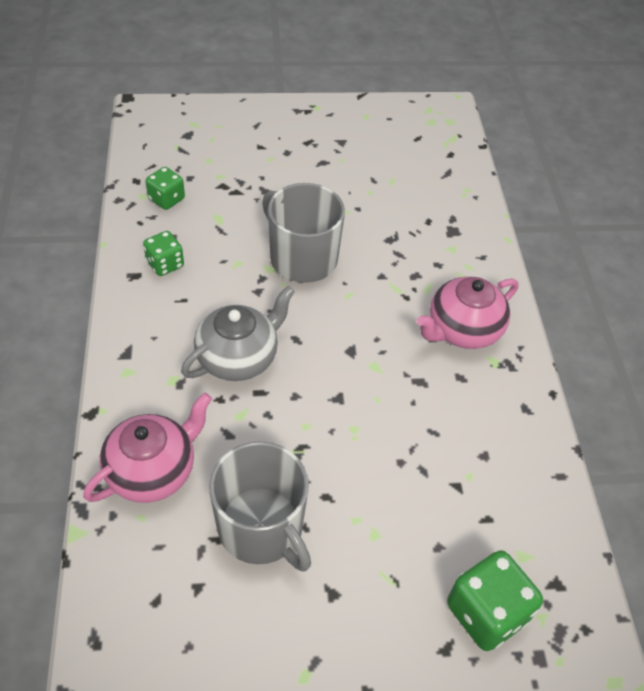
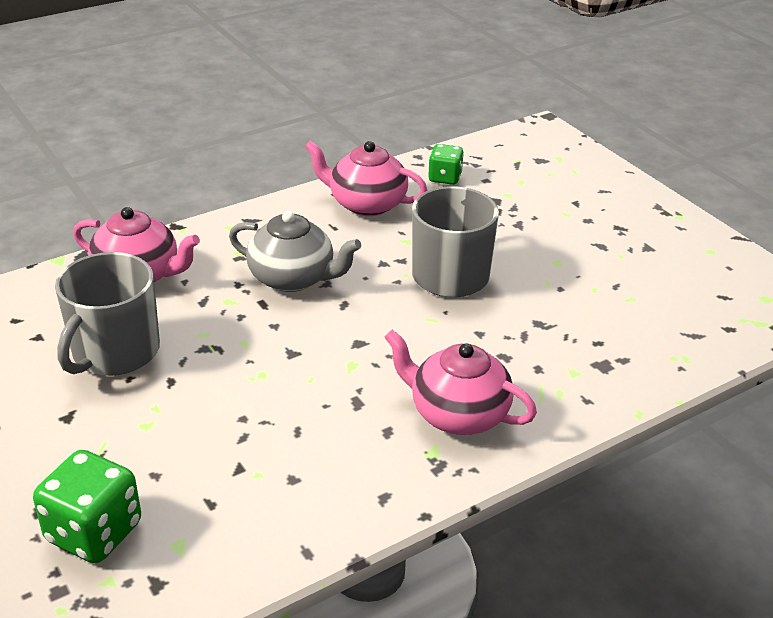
camera: 65 degrees right, 15 degrees down
(165, 264) = (366, 204): green dice -> pink teapot

